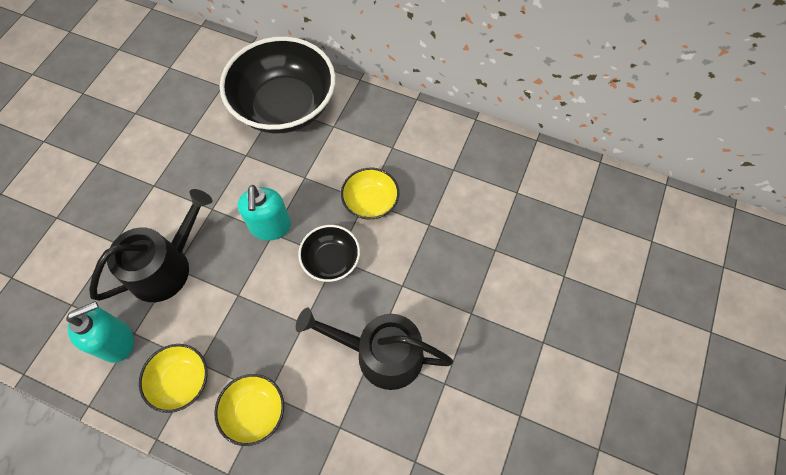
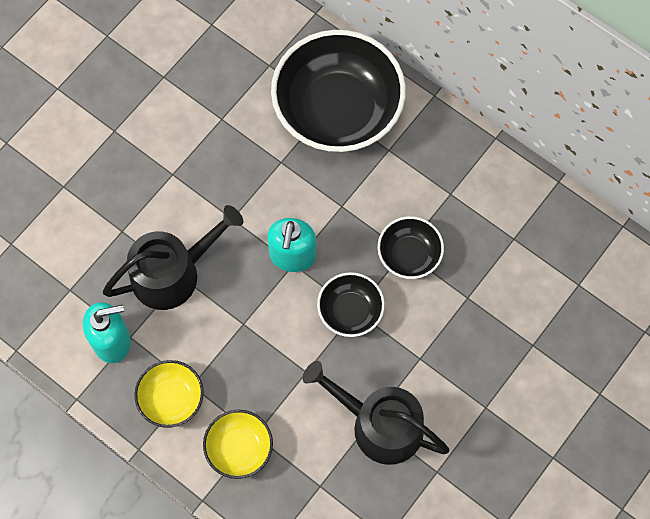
camera: 15 degrees right, 5 degrees up
(370, 202) = (409, 255): yellow bowl -> black bowl

